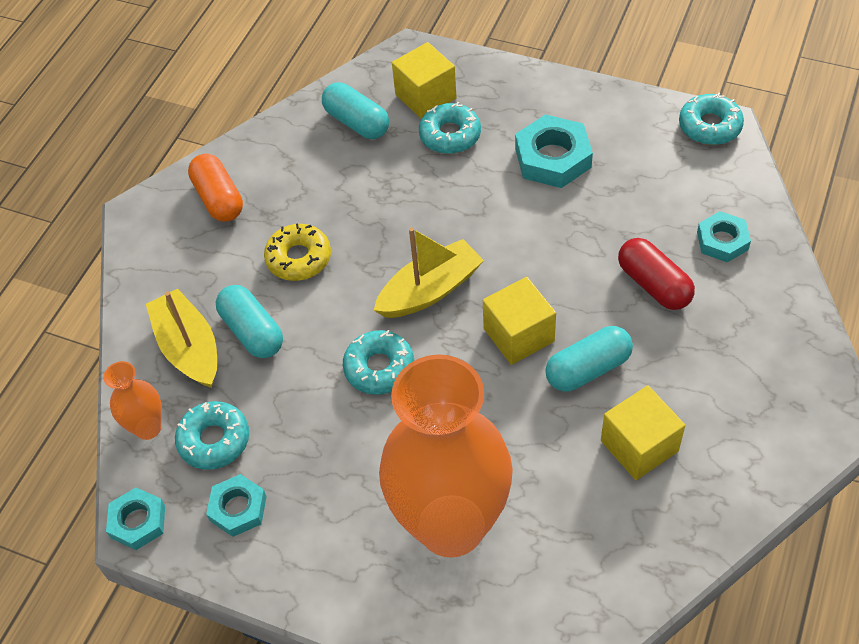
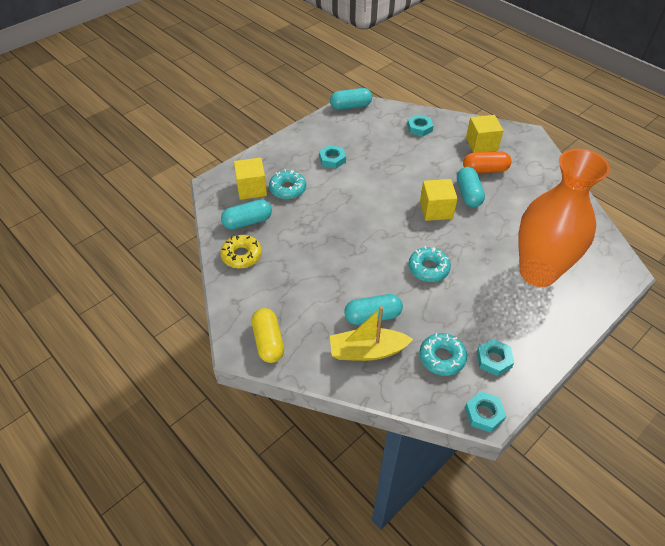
camera: 70 degrees left, 5 degrees down
(148, 428) = (417, 390): orange vase -> none
(160, 237) = (268, 342): none -> yellow capsule
(219, 199) = (258, 302): orange capsule -> orange capsule (485, 170)
(299, 258) = (331, 278): yellow donut -> yellow donut (242, 255)
(430, 290) = (388, 232): yellow boat -> none
(553, 158) = (332, 159): turquoise nut -> turquoise nut, size x0.63
(639, 446) = (518, 194): yellow cube -> yellow cube (481, 144)
(654, 284) = (431, 156): red capsule -> none
(709, 126) = (350, 106): turquoise donut -> turquoise capsule

